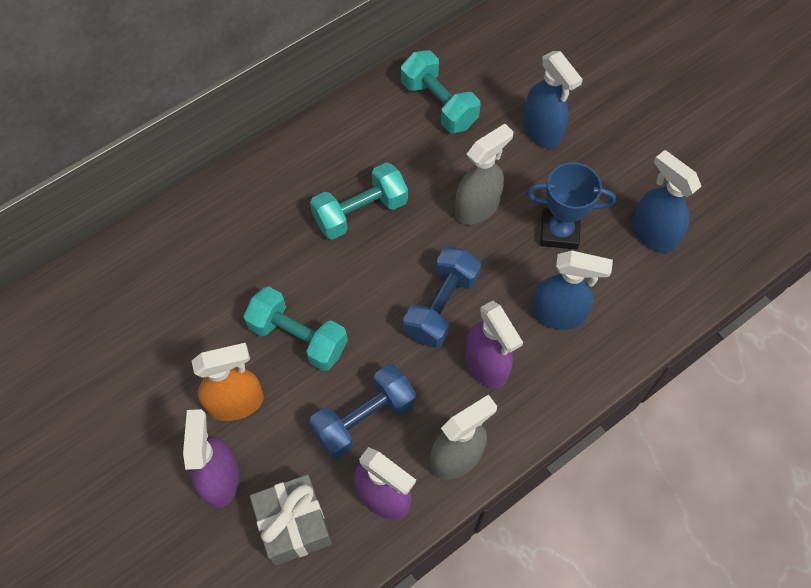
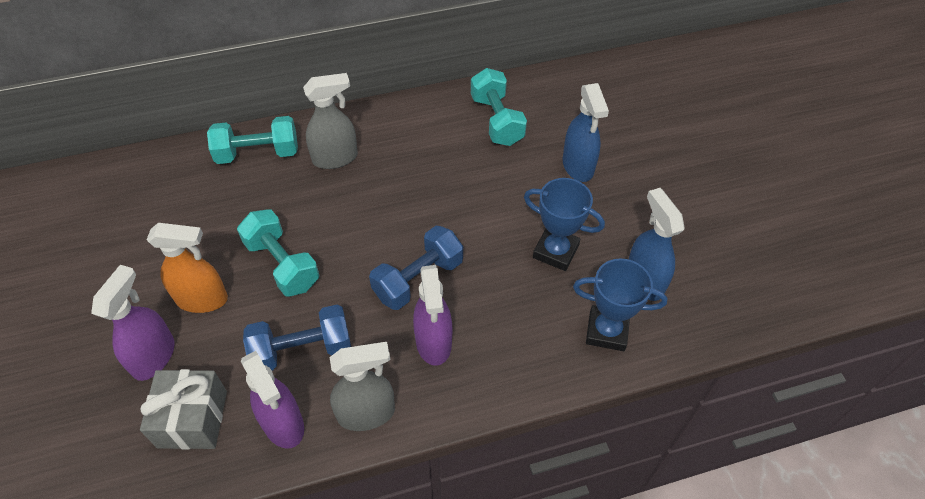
camera: 20 degrees right, 10 degrees down
(360, 212) = (387, 183): turquoise dumbbell -> turquoise dumbbell (258, 153)
(477, 207) = (490, 209): grey spray bottle -> grey spray bottle (335, 158)
(558, 314) = (521, 320): blue spray bottle -> none
(639, 297) = (606, 331): none -> blue trophy

